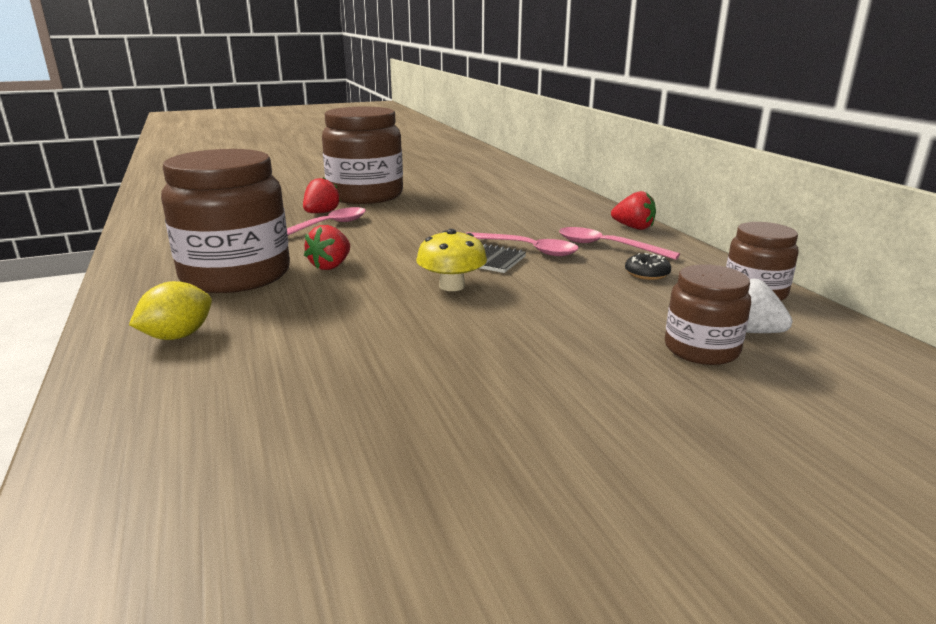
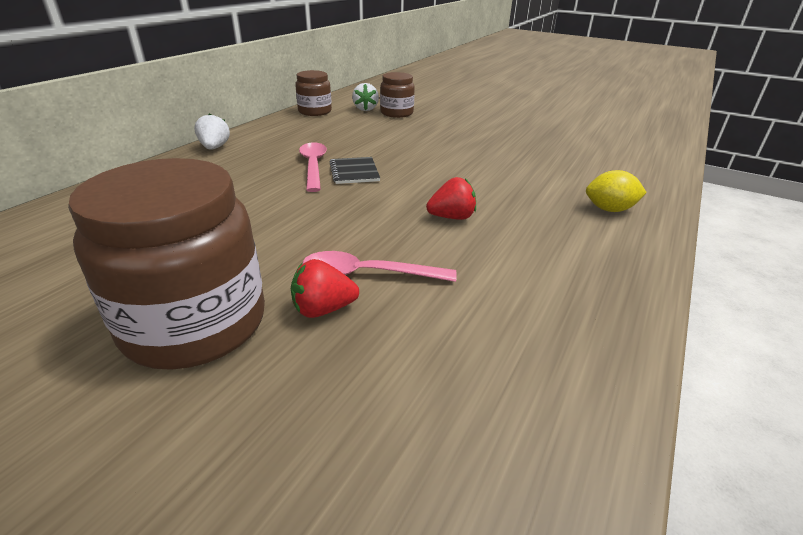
camera: 130 degrees left, 10 degrees up
(236, 275) = (533, 245): brown jar -> none
(452, 286) = (414, 168): yellow mushroom -> none
(607, 246) = (275, 147): pink spoon -> none
(633, 227) = (214, 148): red strawberry -> white strawberry
(647, 274) = (317, 131): black donut -> none

